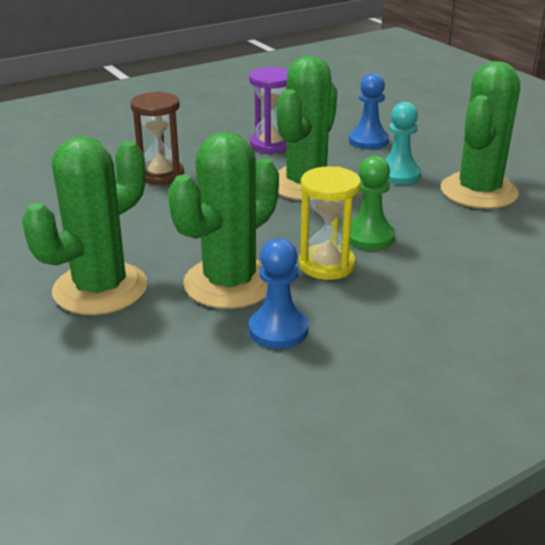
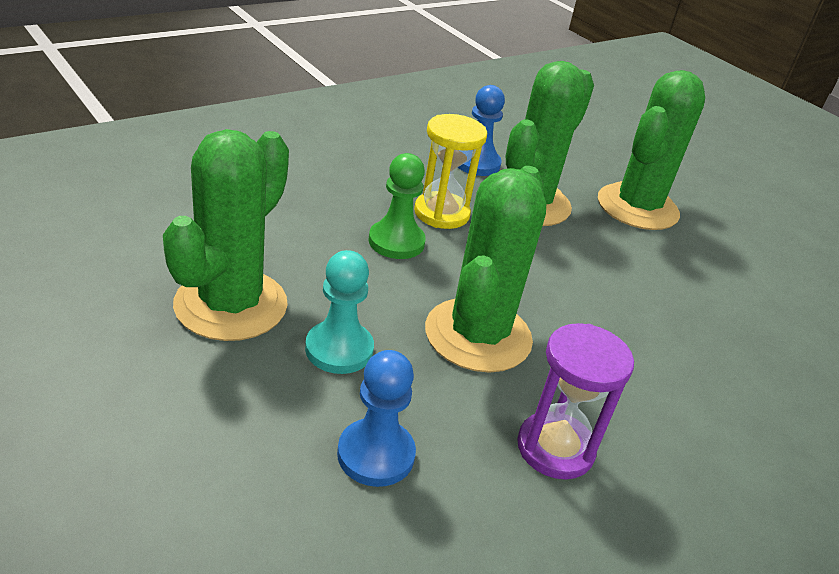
camera: 170 degrees right, 5 degrees up
(161, 175) = (689, 368): brown hourglass -> none

